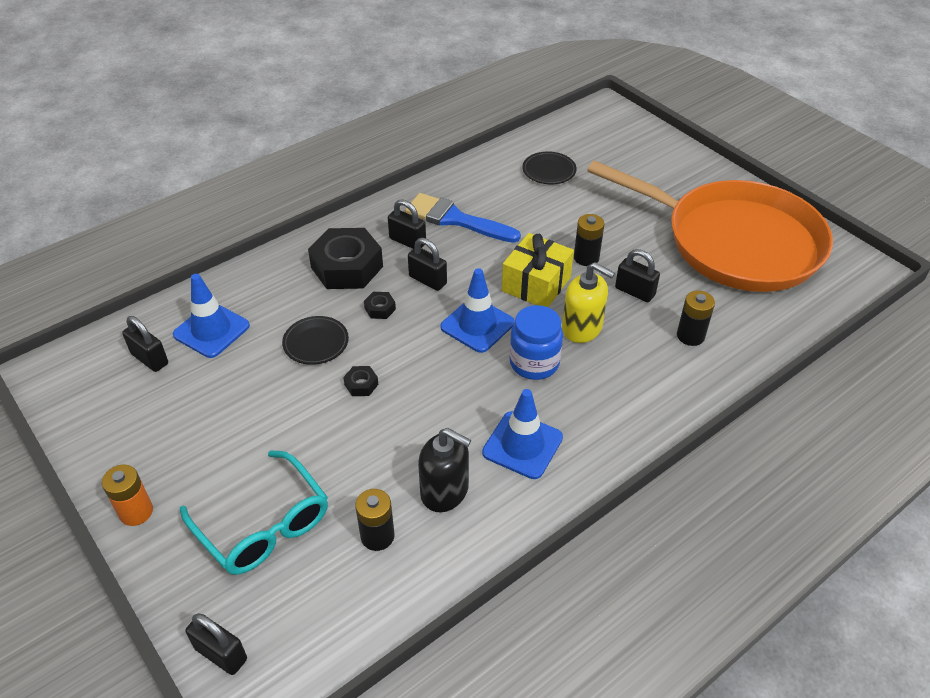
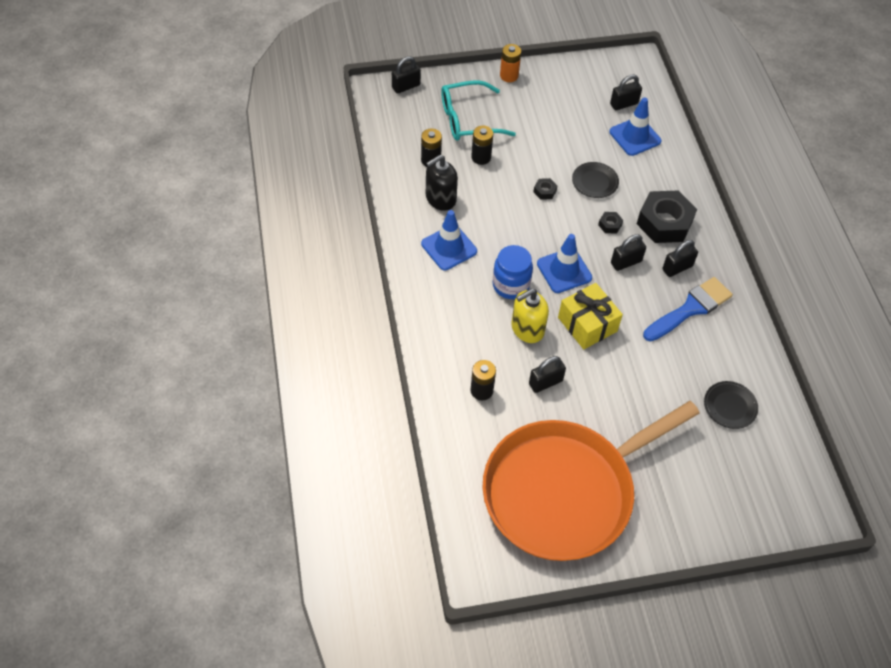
camera: 115 degrees right, 10 degrees up
(586, 258) = (600, 372): black battery -> black battery (481, 157)

